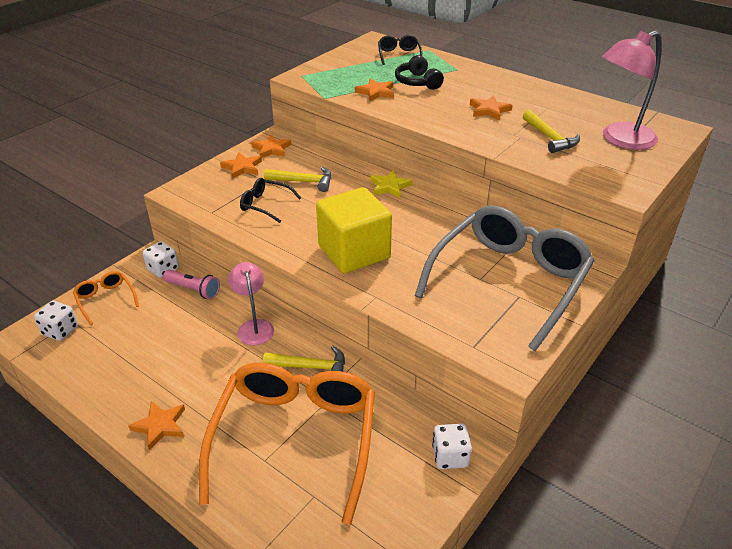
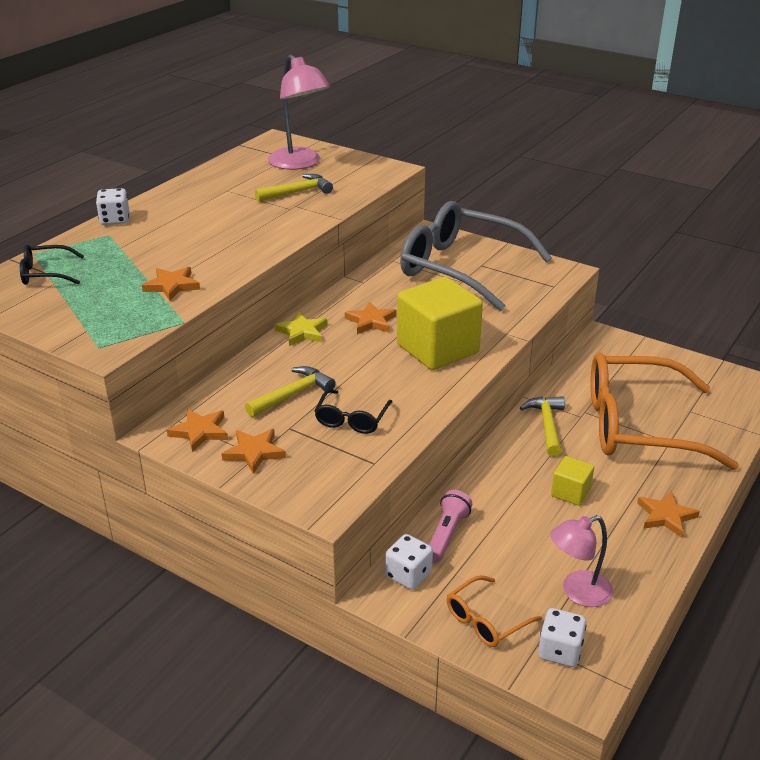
camera: 95 degrees left, 5 degrees down
(214, 366) = (570, 492): none -> yellow cube
(254, 327) = (500, 472): pink lamp -> pink lamp (578, 592)
(303, 182) = (293, 394): yellow hammer -> yellow hammer turned 45 degrees clockwise
(417, 82) = (145, 259): black headphones -> none
(450, 456) = (617, 347): white dice -> white dice (115, 220)
(489, 110) = (232, 218): orange star -> orange star (371, 321)

